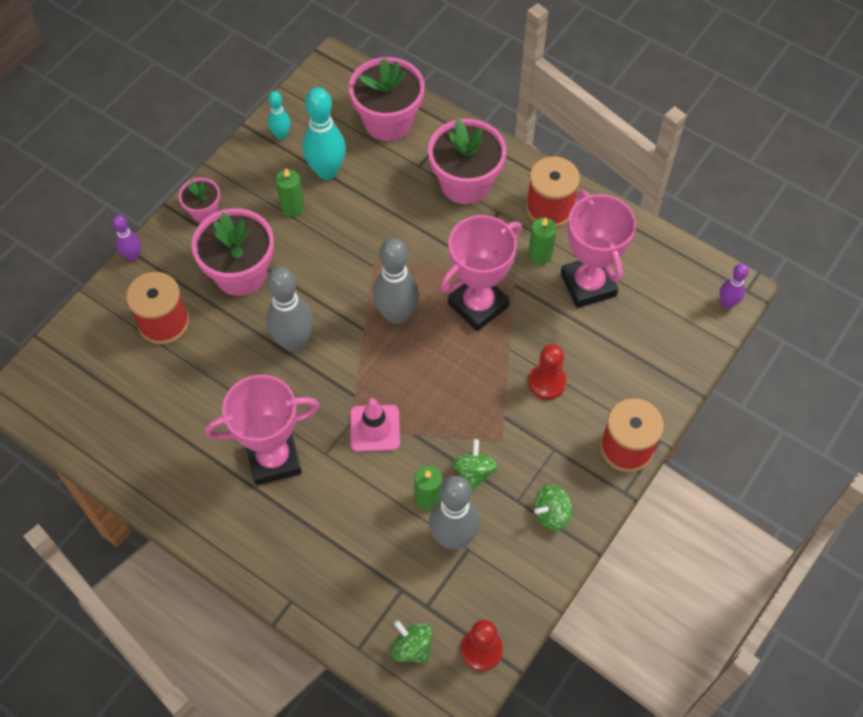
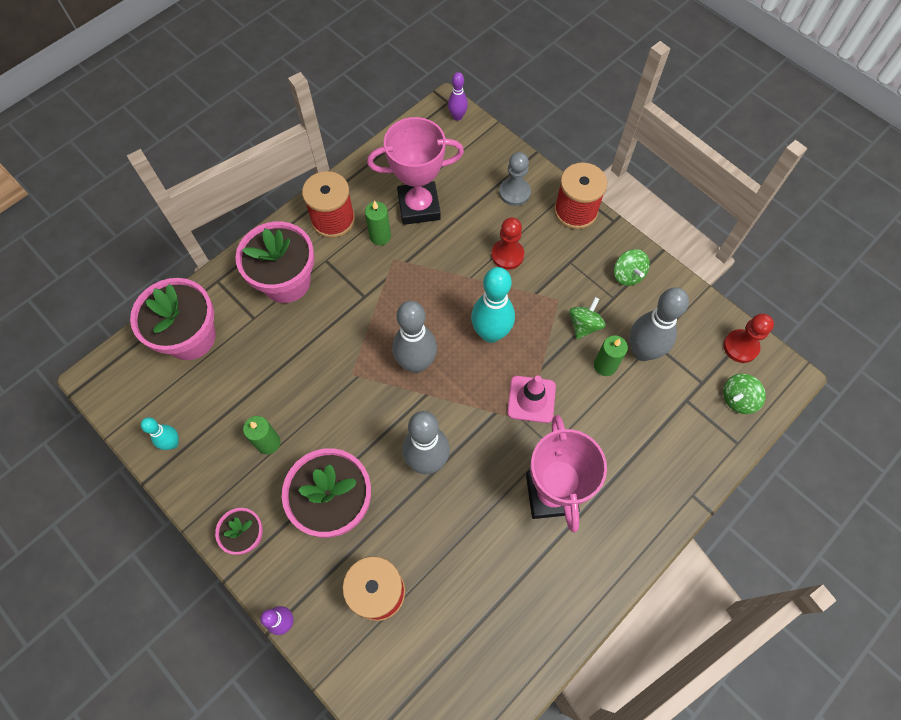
camera: 80 degrees left, 5 degrees up
(327, 171) = (233, 403): turquoise bowling pin -> turquoise bowling pin (491, 333)
(474, 472) = (584, 325): green spinning top -> green spinning top turned 105 degrees clockwise
(478, 305) = (420, 294): pink trophy -> none
(634, 379) = (514, 192): none -> grey pawn

